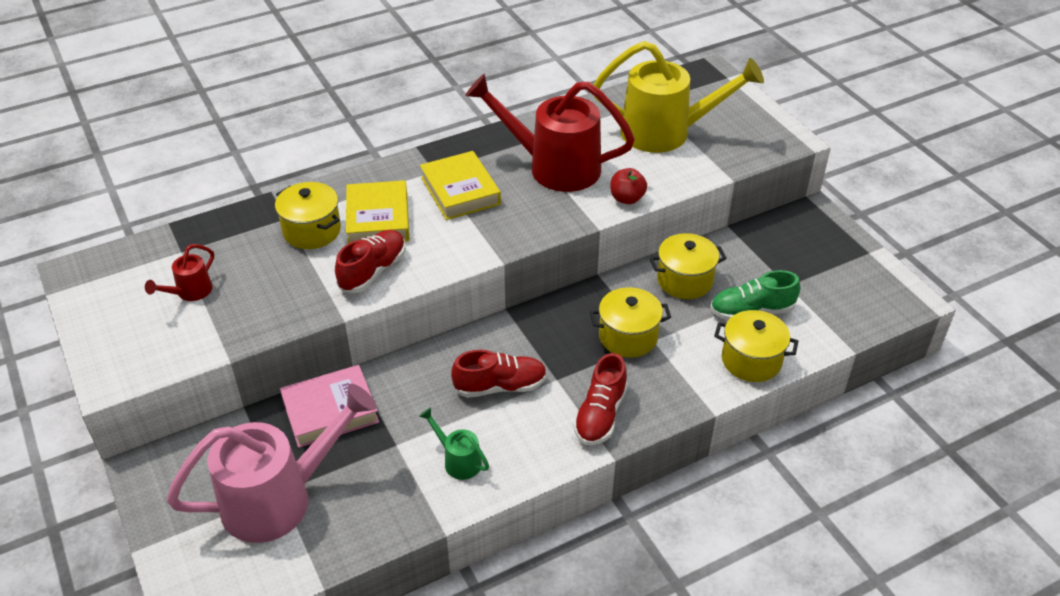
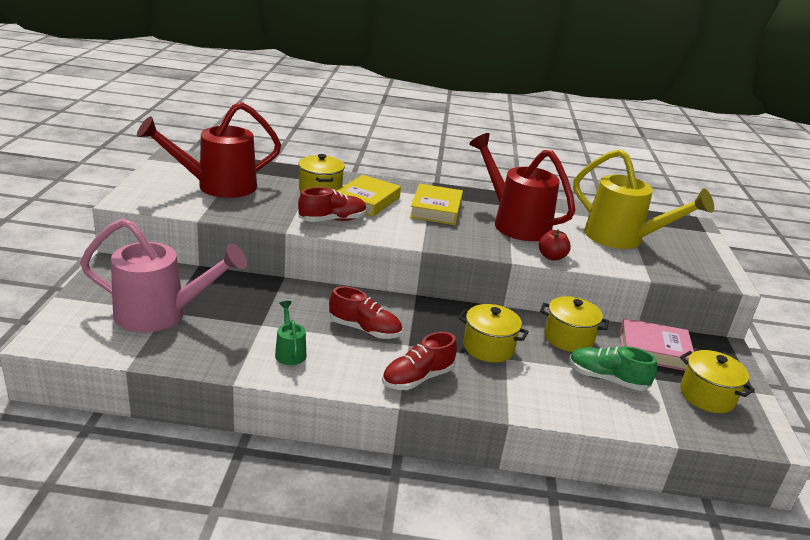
camera: 30 degrees right, 15 degrees down
(190, 292) = (218, 186): red watering can -> red watering can, size x2.28
(330, 411) = (244, 290): pink book -> pink book (654, 350)
(751, 360) = (575, 406): yellow pot -> yellow pot (707, 396)

